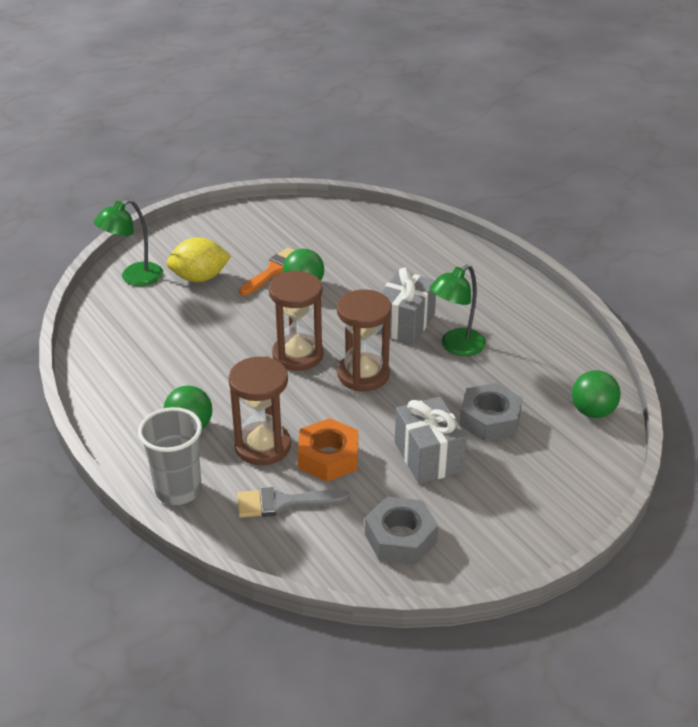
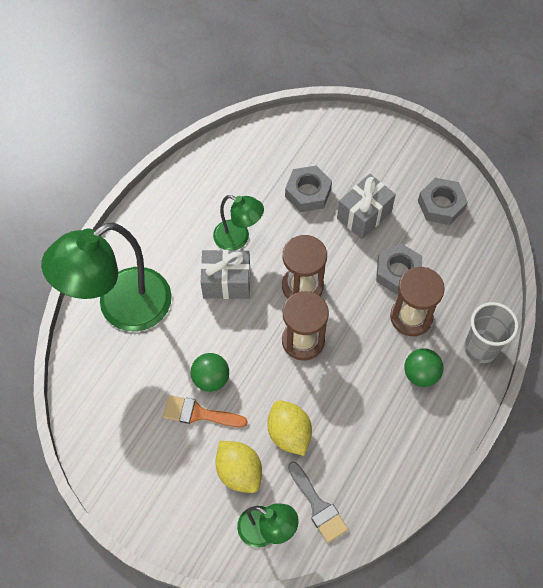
camera: 115 degrees left, 25 degrees up
(208, 316) = (289, 433): none -> yellow lemon
(283, 503) = (453, 280): grey brush -> grey brush (318, 506)
(328, 457) = (398, 272): orange nut -> grey nut
(420, 254) = (121, 308): none -> green lamp
(592, 411) = (268, 138): green ball -> none

